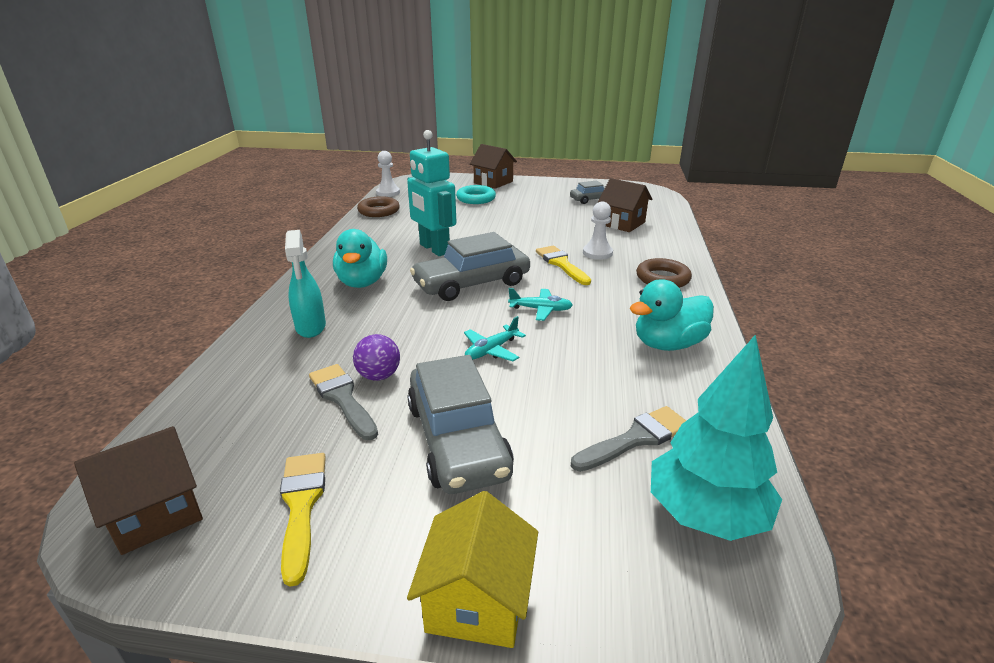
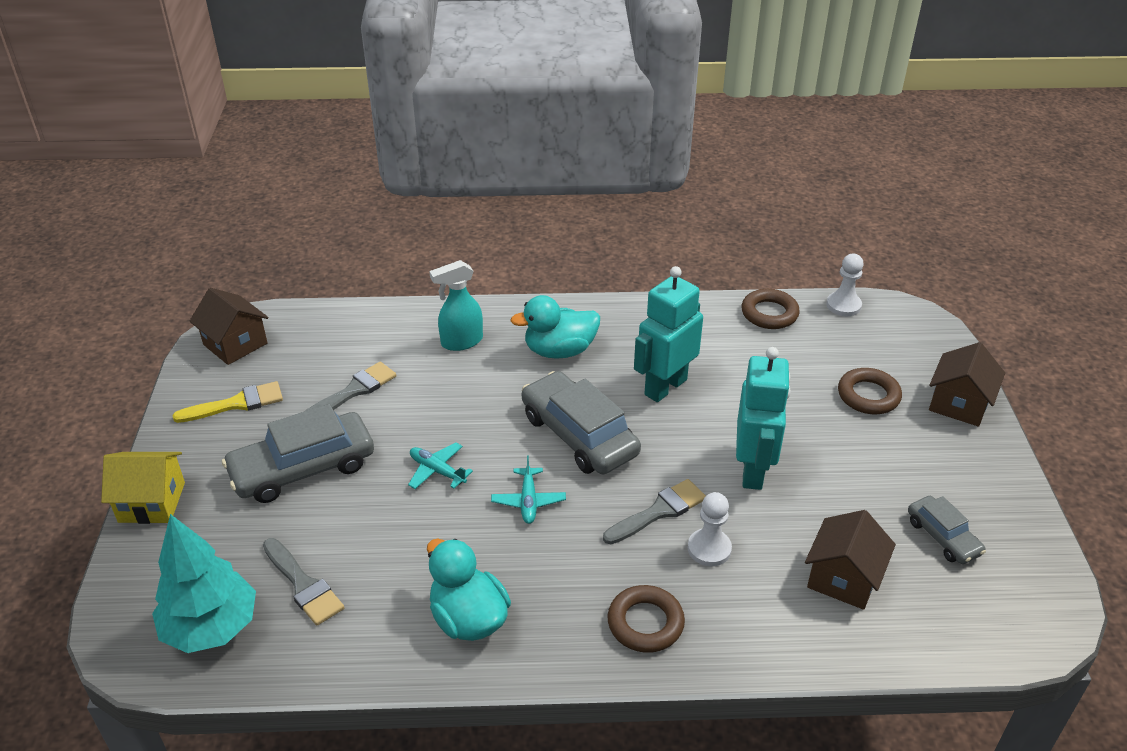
camera: 80 degrees right, 10 degrees up
(379, 376) = (387, 404): purple ball -> none
(476, 198) = (868, 396): turquoise ring -> brown ring
(530, 233) = (753, 470): none -> turquoise robot
(561, 264) = (659, 512): yellow brush -> grey brush

